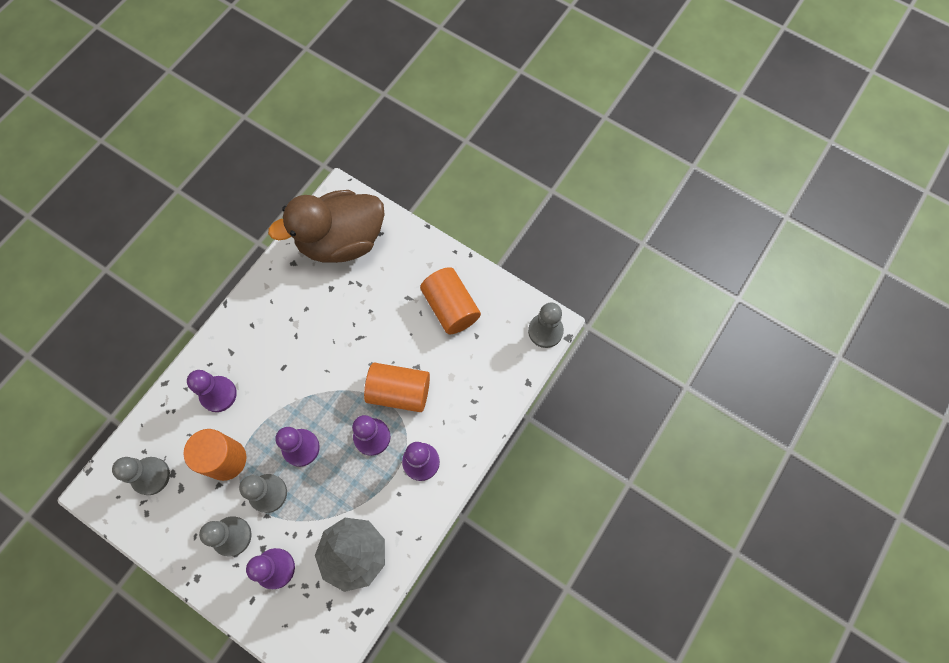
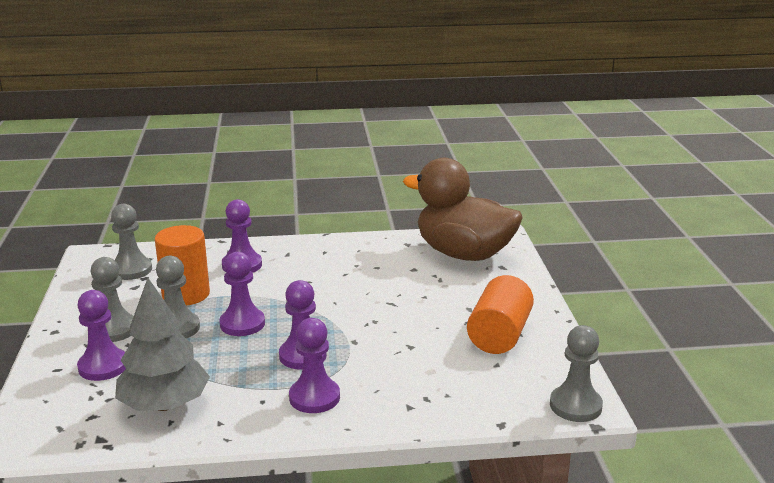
camera: 50 degrees right, 45 degrees down
(399, 392) = (370, 348): orange cylinder -> none

